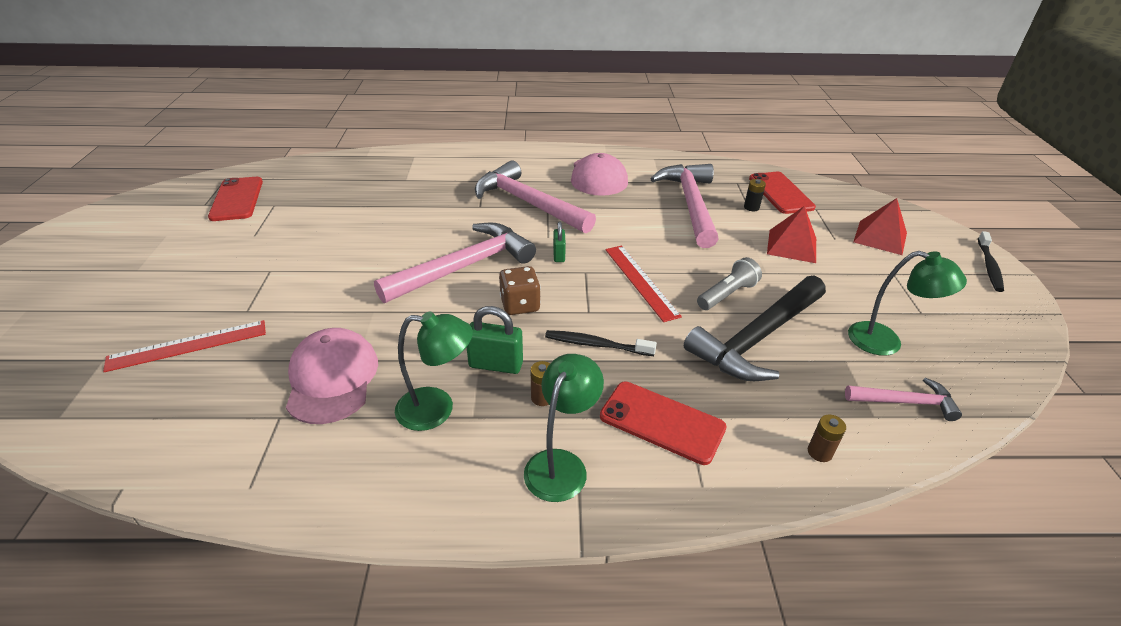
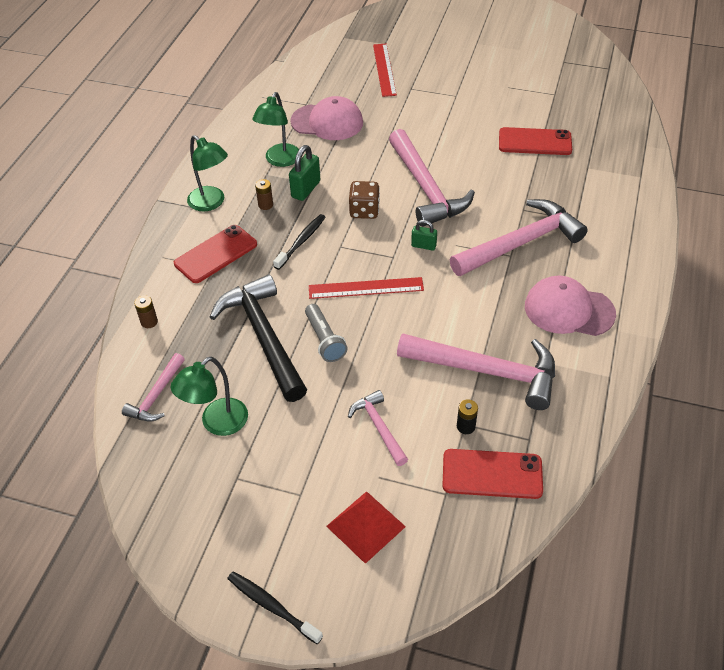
camera: 110 degrees right, 10 degrees up
(236, 199) = (569, 76): red phone -> red phone (535, 142)
(792, 246) = (379, 427): red pyramid -> pink hammer

